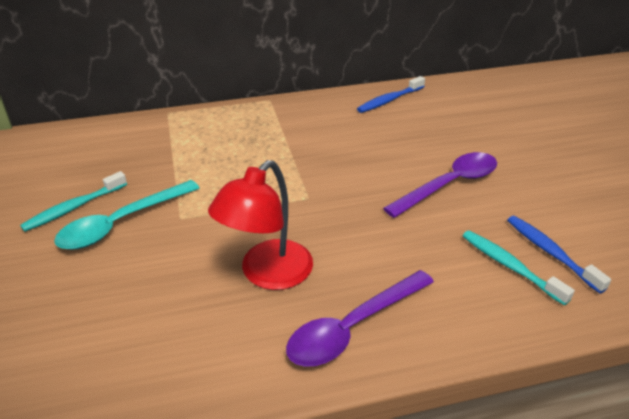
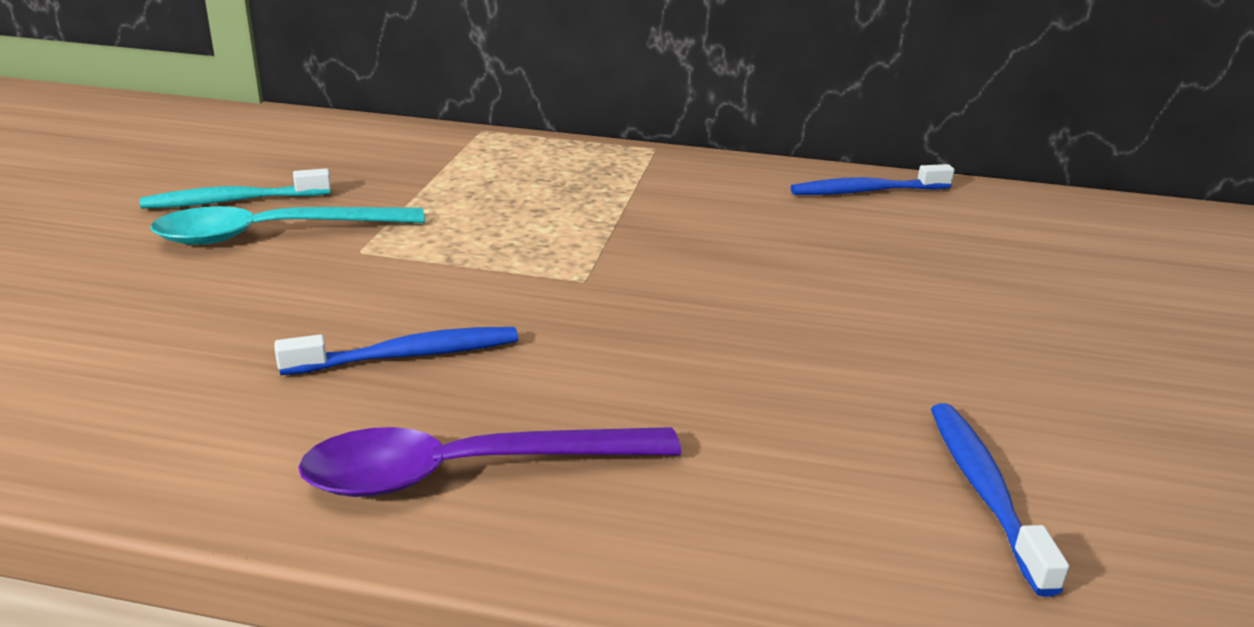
camera: 25 degrees right, 10 degrees down
(267, 274) = (409, 355): red lamp -> blue toothbrush
(449, 185) = (864, 329): purple spoon -> none
(510, 266) = (869, 484): turquoise toothbrush -> none

